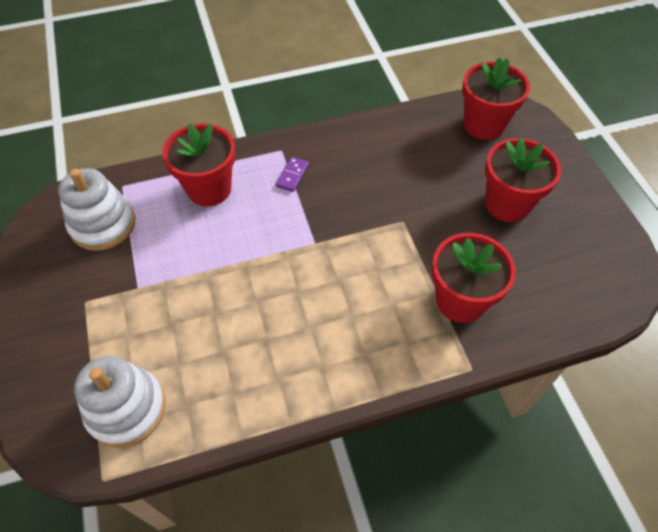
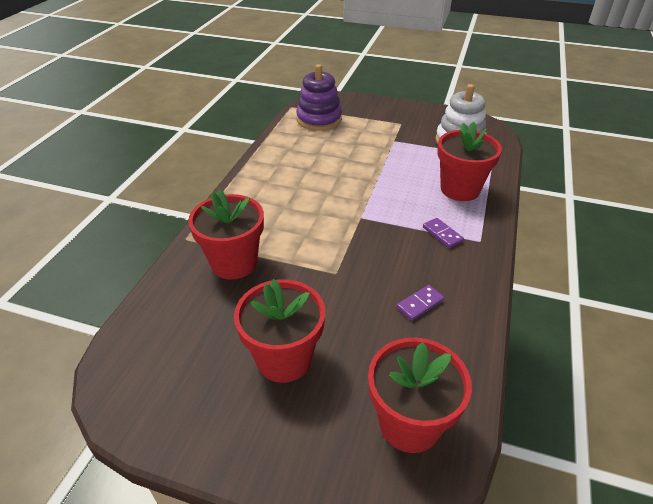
camera: 125 degrees right, 15 degrees down
(126, 409) = (319, 119): white stacking toy -> purple stacking toy
(387, 157) = (420, 304): none -> purple domino

